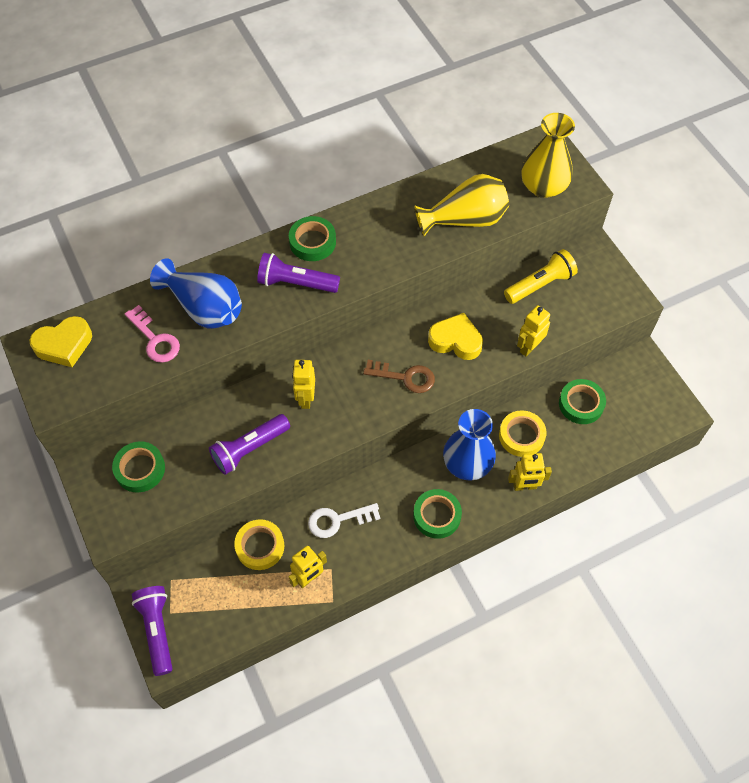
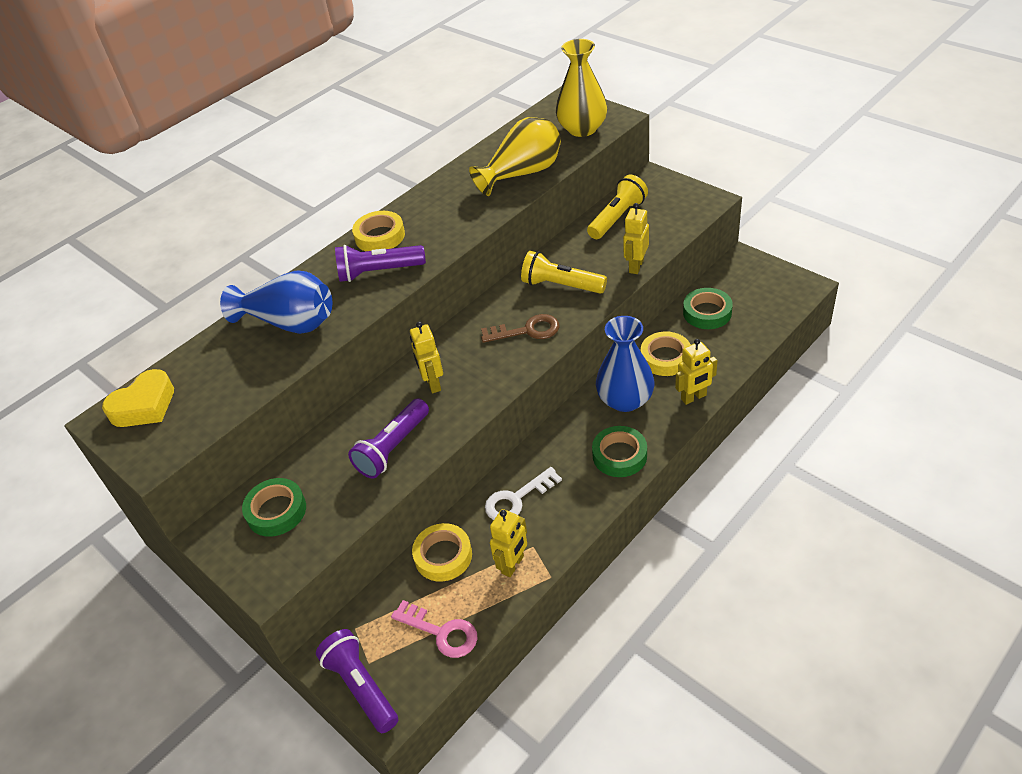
camera: 15 degrees left, 15 degrees down
(155, 339) = (247, 366): pink key -> pink key (441, 632)
(312, 242) = (380, 236): green tape -> yellow tape
(455, 340) = (561, 285): yellow heart -> yellow flashlight

